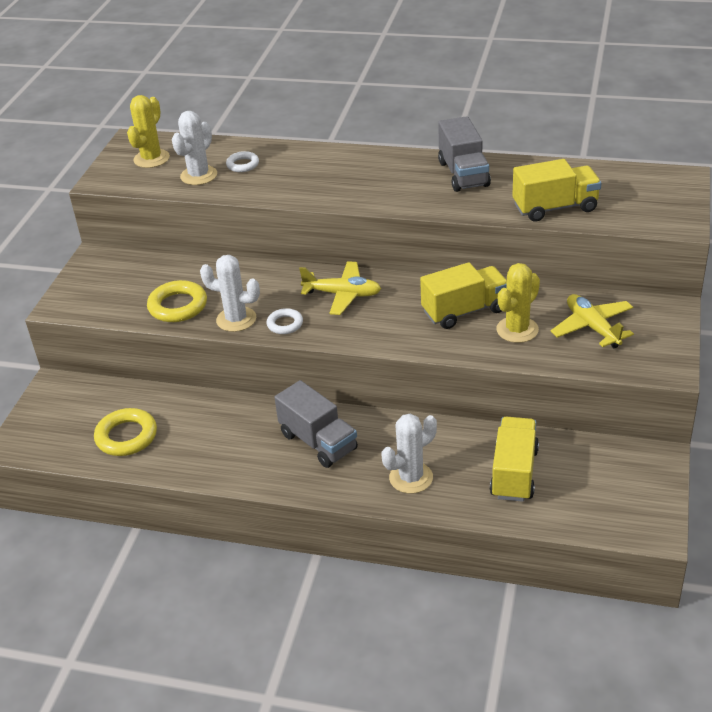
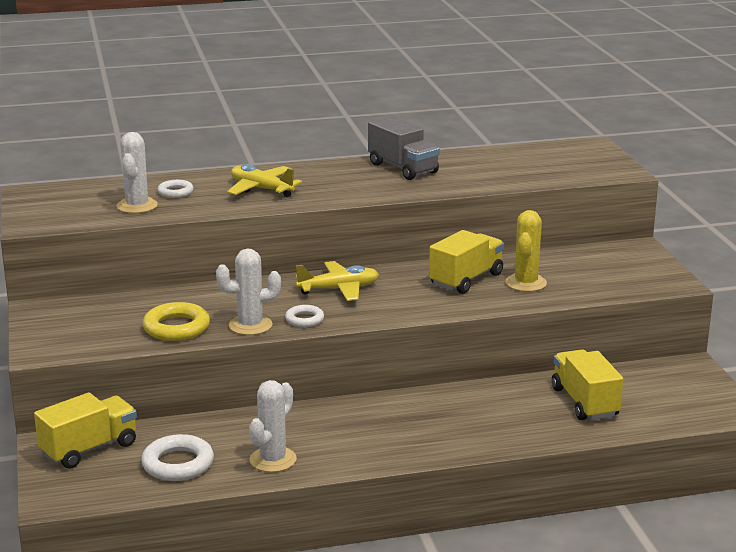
camera: 30 degrees left, 15 degrees down
(126, 436) = (178, 464): yellow ring -> white ring
(151, 159) = (68, 202): yellow cactus -> none
(318, 442) = (384, 422): grey truck -> none
(411, 478) = (497, 427): white cactus -> white cactus (273, 460)
(555, 208) = (509, 177): yellow truck -> yellow truck (89, 449)
(592, 327) = (587, 270): yellow plane -> yellow plane (261, 189)

